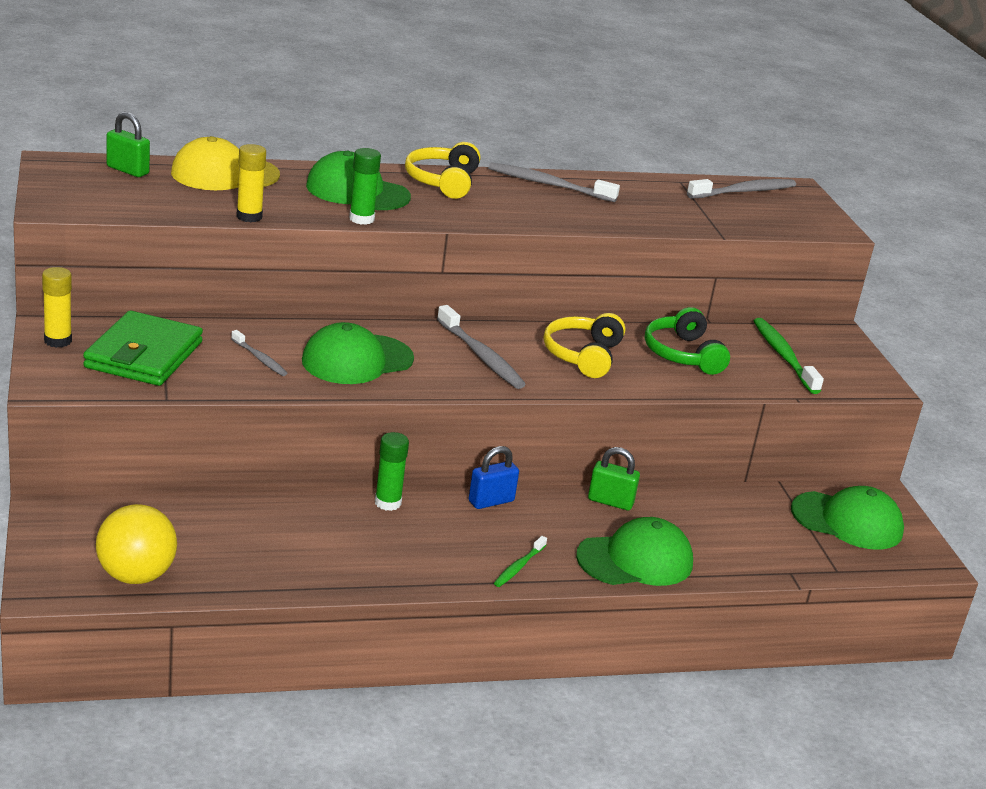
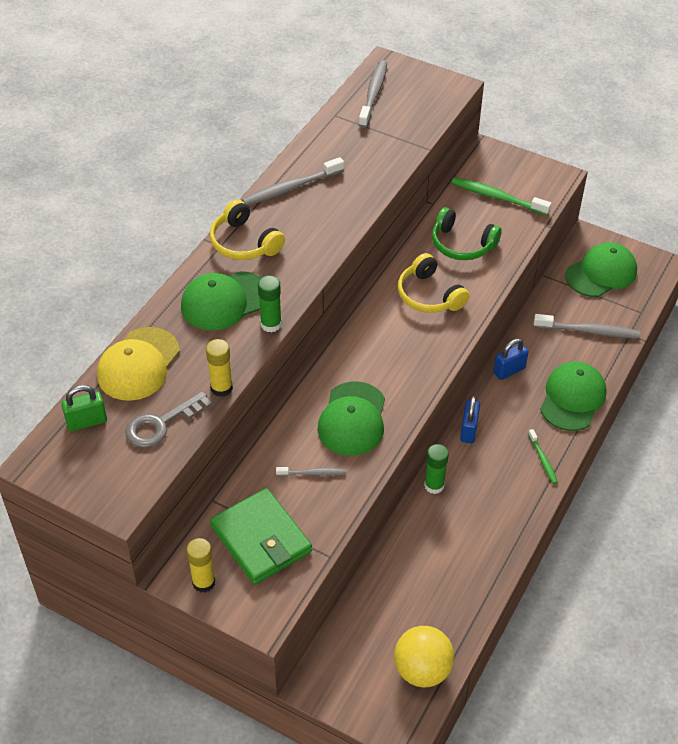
camera: 45 degrees left, 20 degrees up
(168, 201) = (161, 424): none -> grey key
(481, 356) = (393, 348): grey toothbrush -> grey toothbrush (588, 331)
(610, 501) = (509, 370): green padlock -> blue padlock

